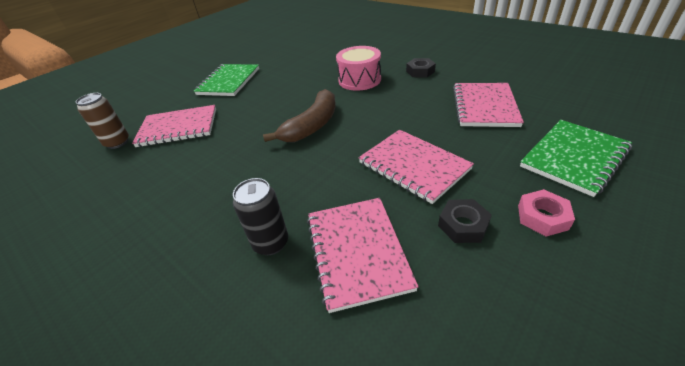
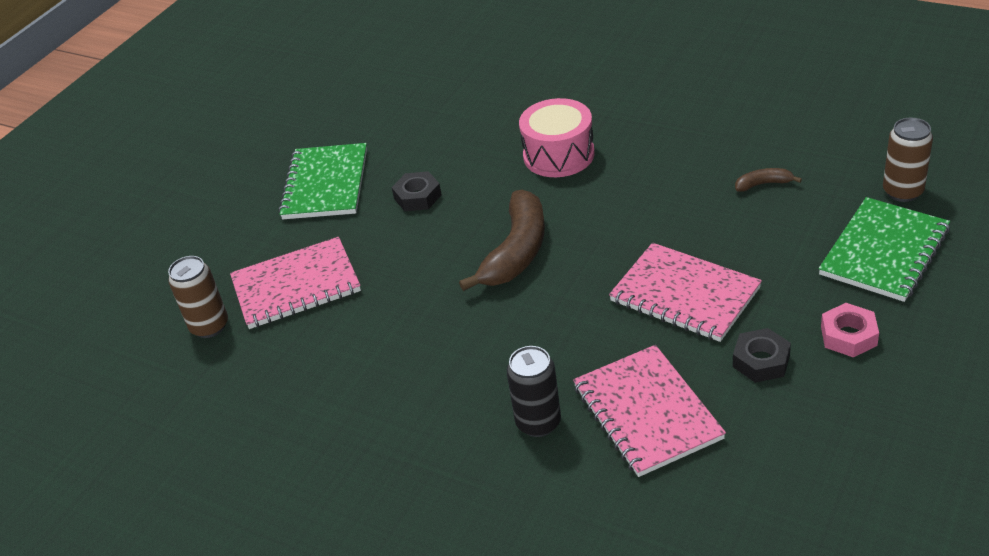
camera: 10 degrees left, 0 degrees up
(420, 71) = (654, 126): black nut -> black nut (417, 197)
(484, 106) = (763, 184): pink notebook -> brown banana
(587, 121) = (902, 191): none -> brown can

